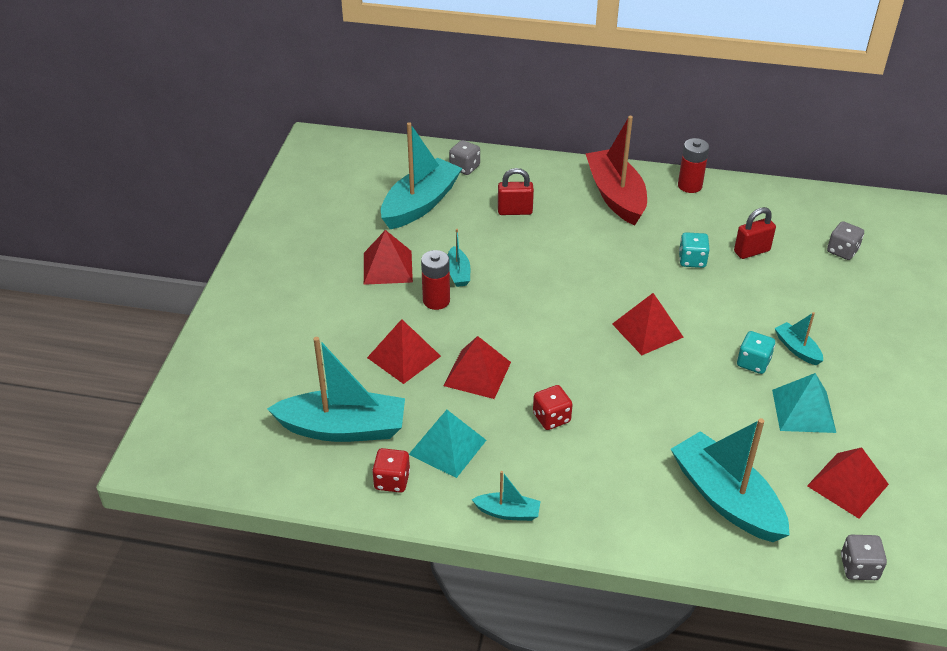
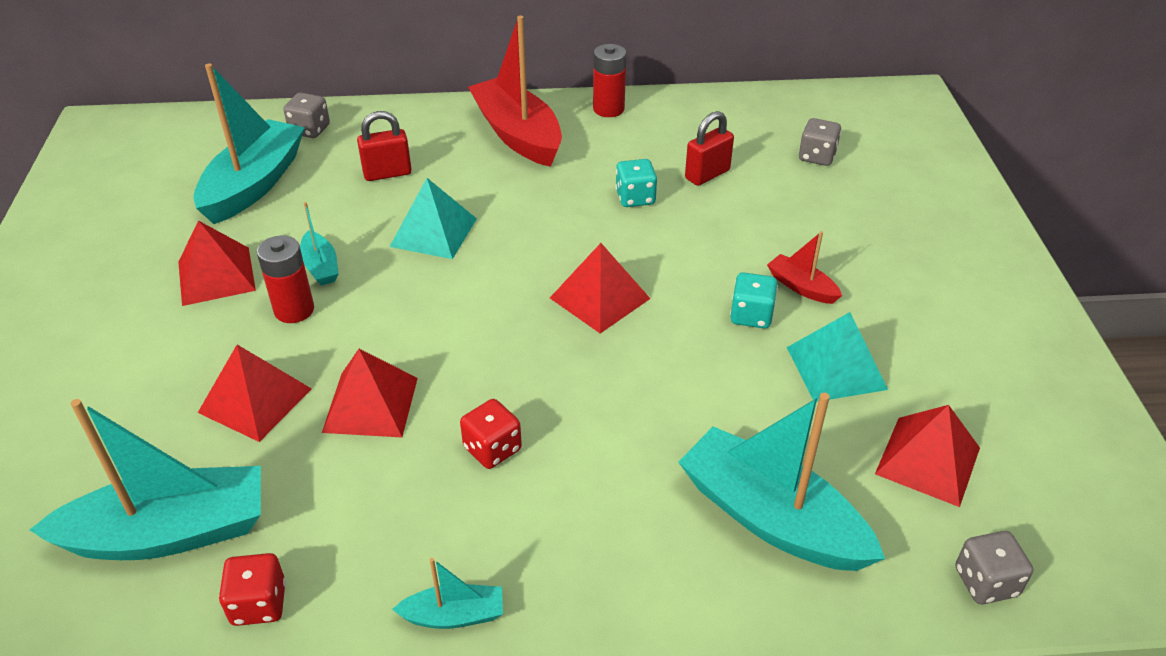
camera: 15 degrees left, 0 degrees up
(447, 447) = (342, 527): turquoise pyramid -> turquoise pyramid (434, 232)
(797, 349) = (801, 287): turquoise boat -> red boat

